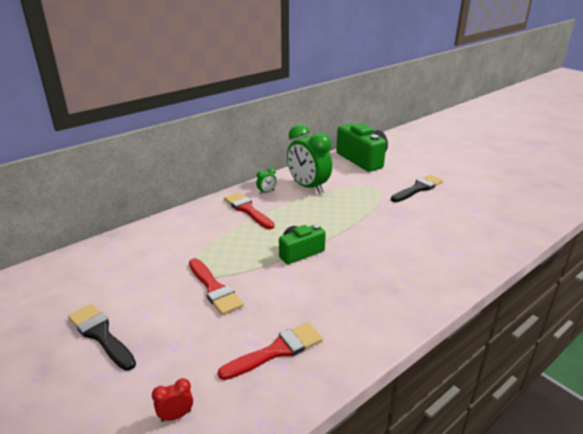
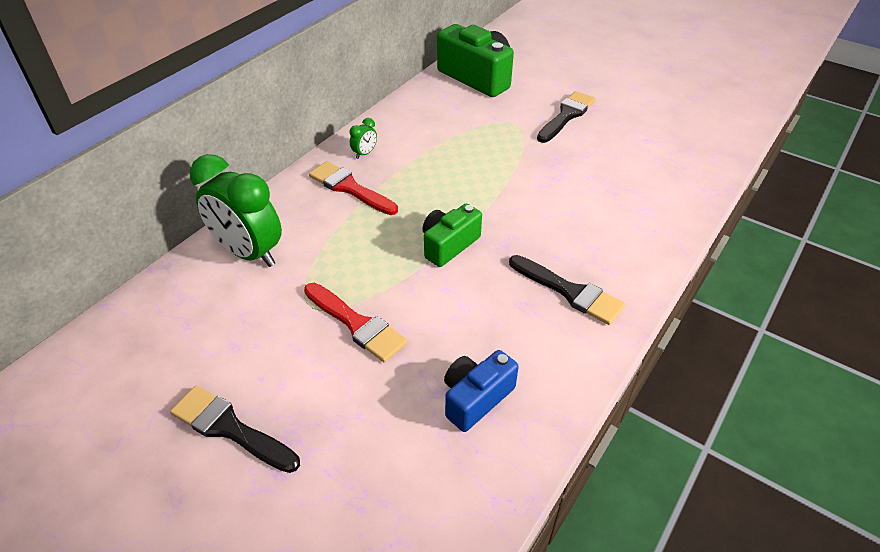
camera: 15 degrees left, 15 degrees up
(176, 416) = (386, 519): red clock -> none
(277, 351) = (476, 398): red brush -> blue camera
(308, 187) = (420, 136): green clock -> green clock (249, 253)
(377, 295) = (570, 292): none -> black brush

